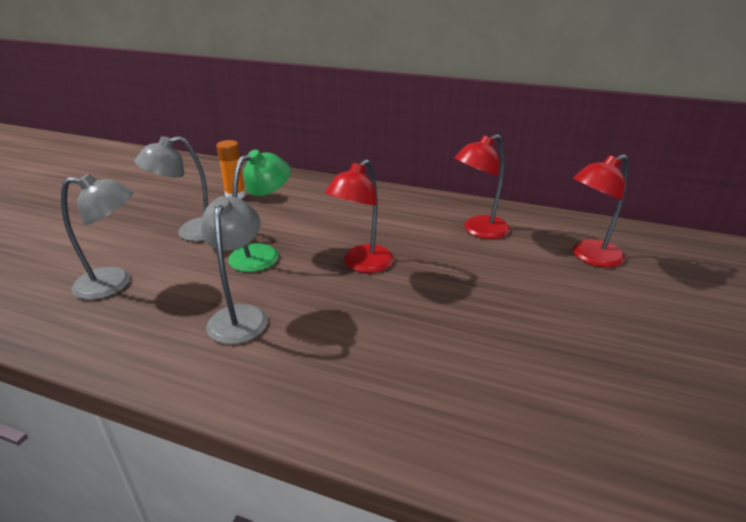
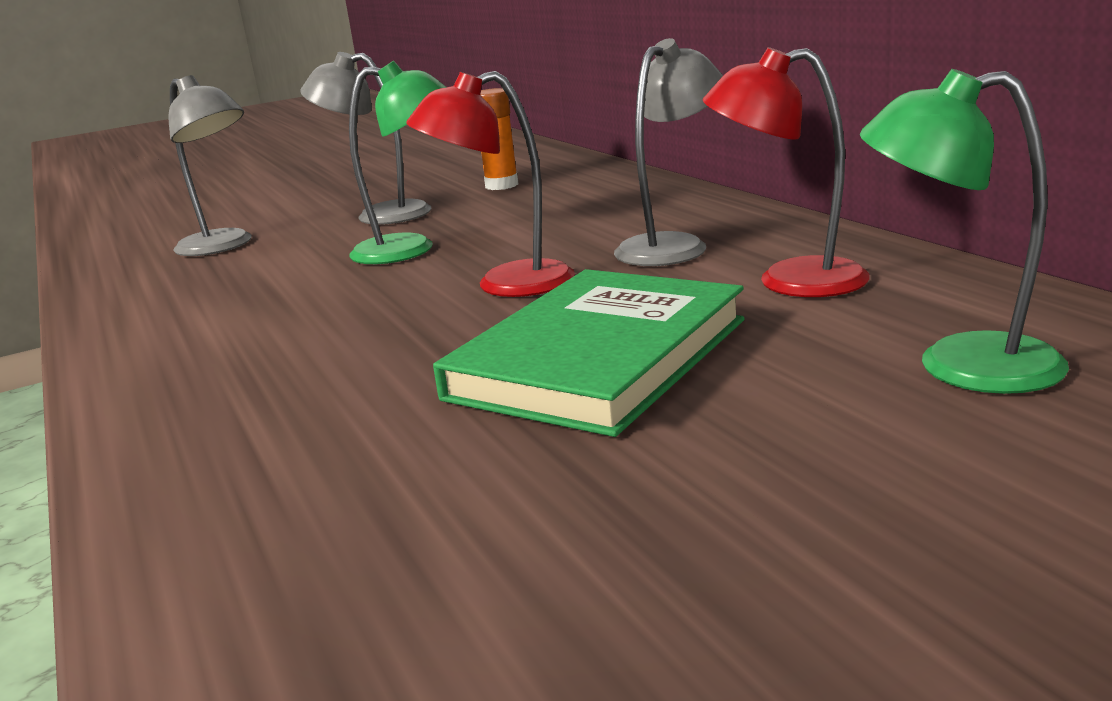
camera: 45 degrees right, 10 degrees down
(240, 315) = (266, 302): grey lamp -> grey lamp (672, 246)
(476, 294) = (598, 358): none -> green book
(590, 257) = (959, 365): red lamp -> green lamp

